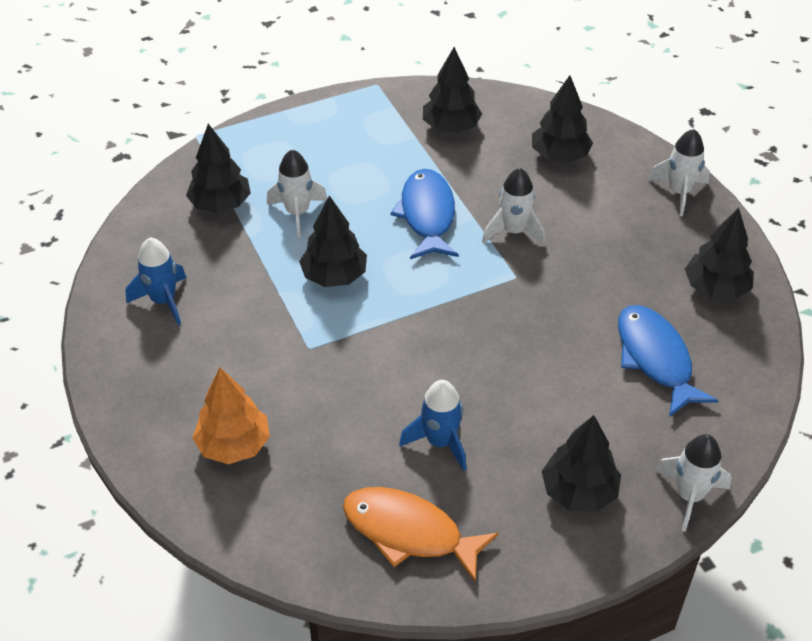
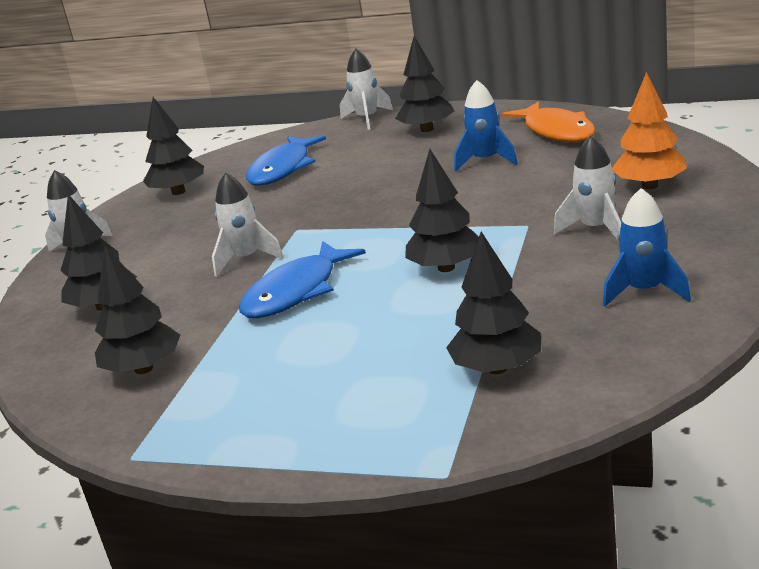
camera: 135 degrees left, 20 degrees down
(297, 213) = (418, 331): white rocket -> white rocket (596, 229)

